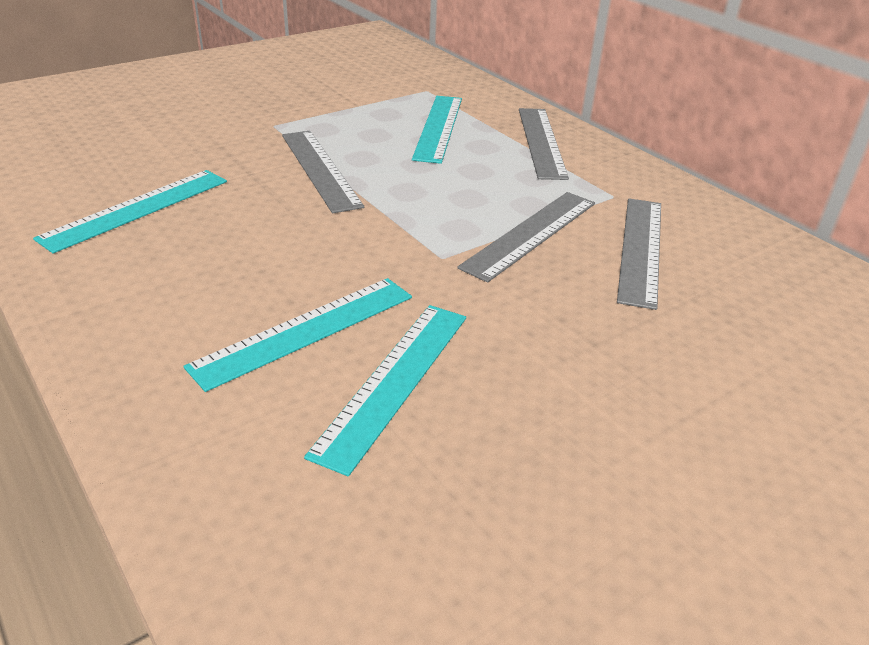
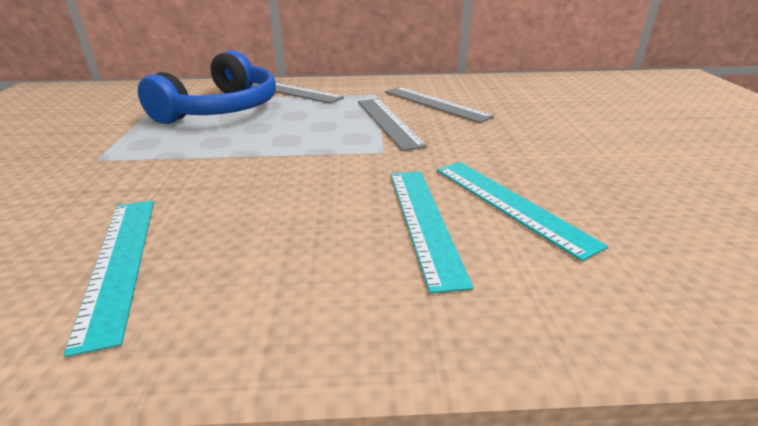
camera: 55 degrees left, 5 degrees down
(320, 169) = (205, 159): grey ruler -> none
(438, 127) = (221, 109): turquoise ruler -> blue headphones

